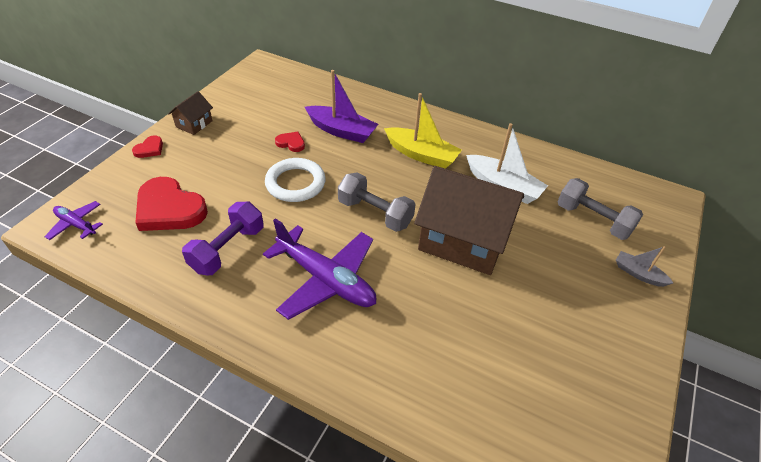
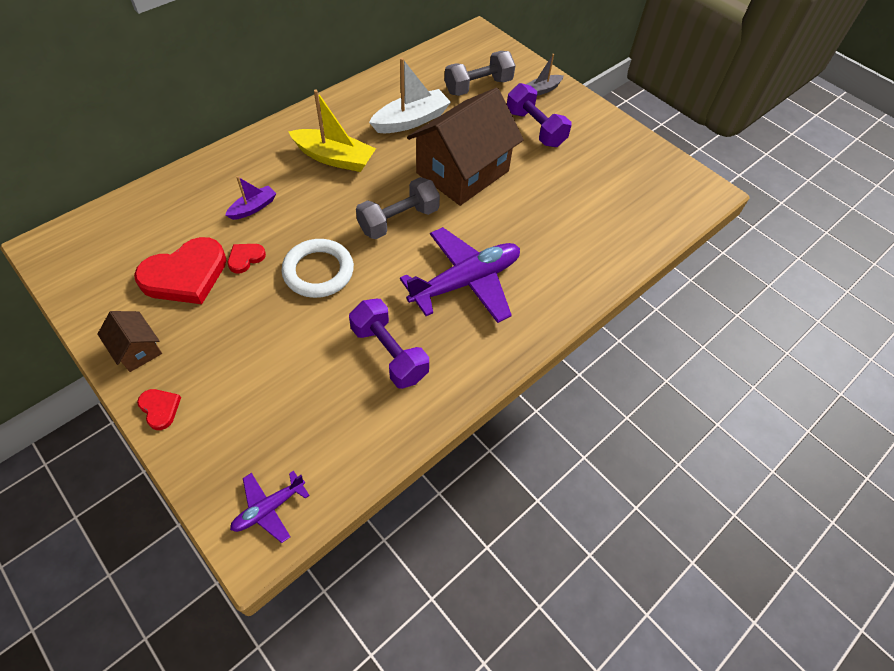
camera: 70 degrees left, 10 degrees up
(169, 209) = (295, 400): red heart -> red heart (185, 275)
(341, 131) = (253, 208): purple boat -> purple boat, size x0.56
(421, 155) = (334, 158): yellow boat -> yellow boat turned 60 degrees clockwise
(571, 282) = (535, 128): none -> purple dumbbell

